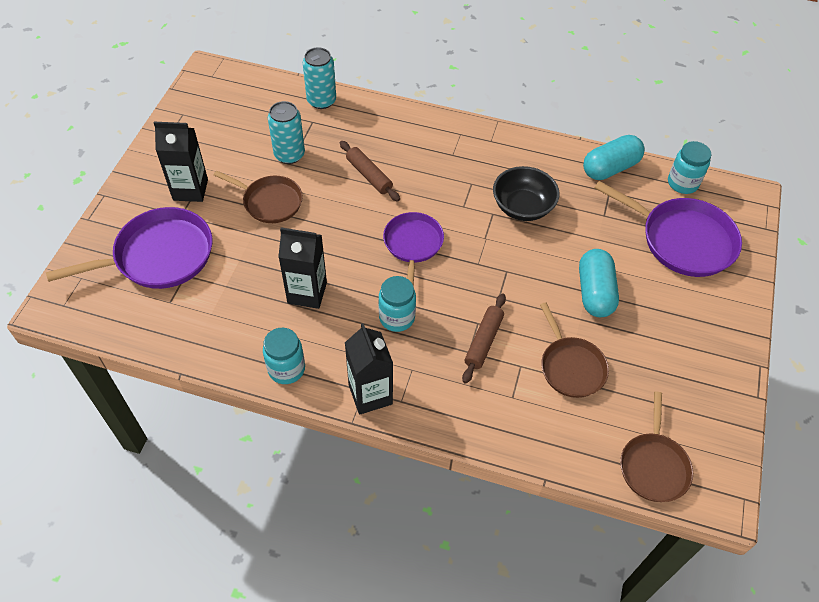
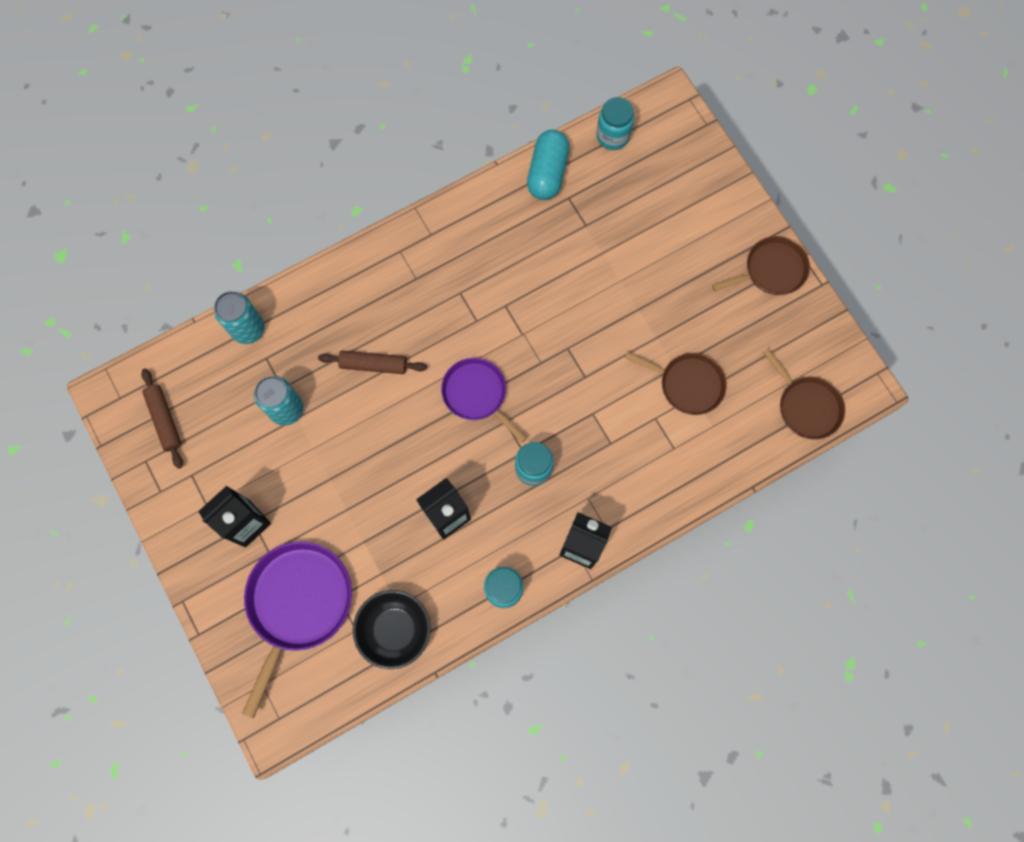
camera: 45 degrees left, 20 degrees up
(270, 202) = (325, 468): brown pan -> brown pan (771, 270)
(483, 341) = (612, 424): brown rolling pin -> brown rolling pin (165, 420)
(522, 207) = (520, 277): black bowl -> black bowl (394, 630)
(594, 292) = (645, 304): turquoise capsule -> none
(682, 240) = (661, 193): purple pan -> none

